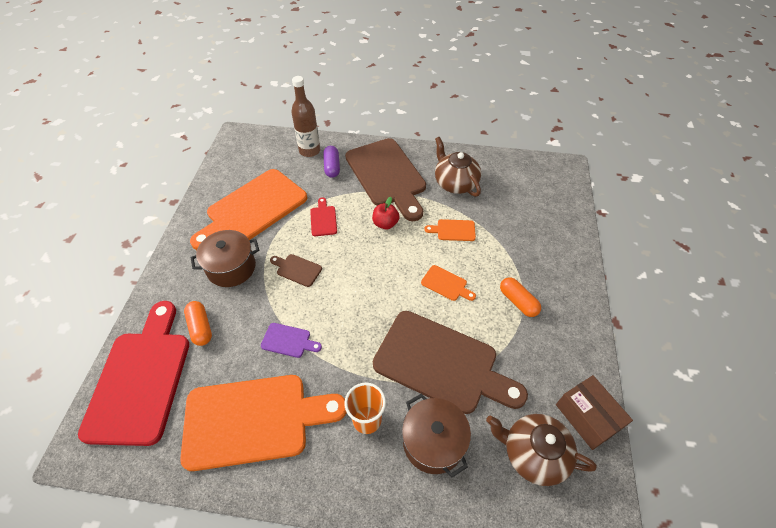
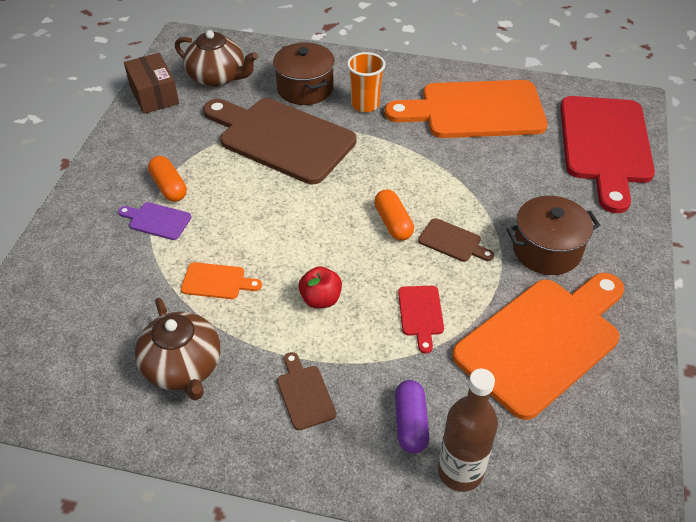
camera: 175 degrees left, 5 degrees down
(200, 327) = (560, 185): orange capsule -> orange capsule (393, 223)
(288, 341) = (451, 167): purple cutting board -> purple cutting board (157, 220)
(387, 175) = (304, 394): brown cutting board -> brown cutting board, size x0.41
(446, 284) = (252, 211): orange cutting board -> none

